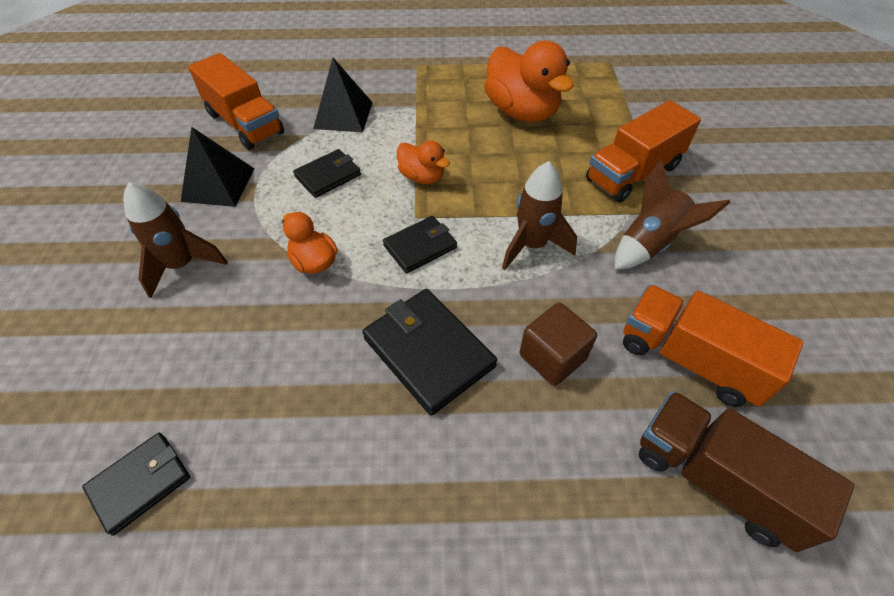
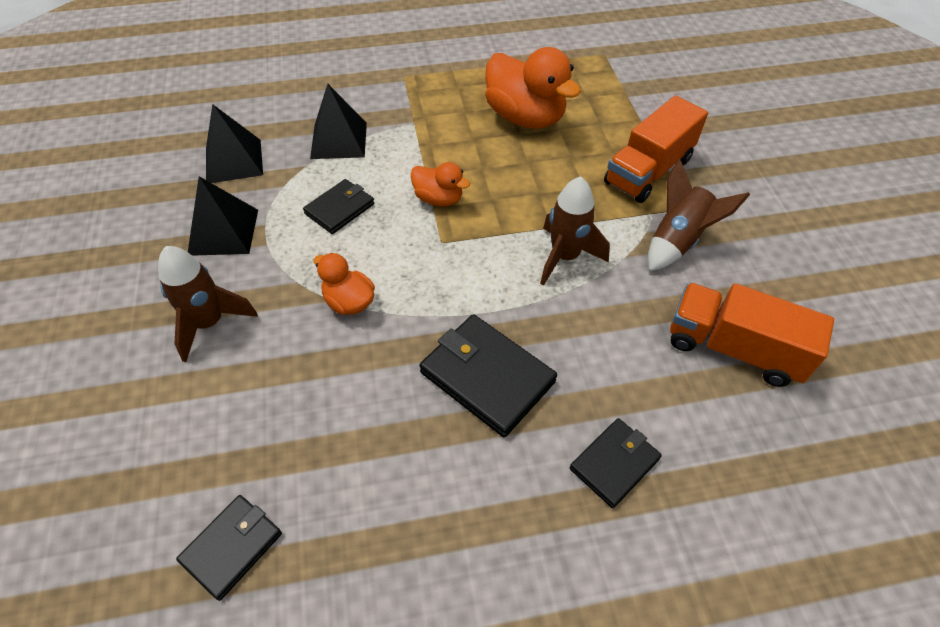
camera: 10 degrees left, 0 degrees up
(245, 123) = (233, 161): orange truck -> black pyramid
(420, 246) = (454, 272): black wallet -> black wallet (614, 463)
(552, 357) = (607, 364): brown cube -> none
(715, 479) = (774, 454): brown truck -> none

